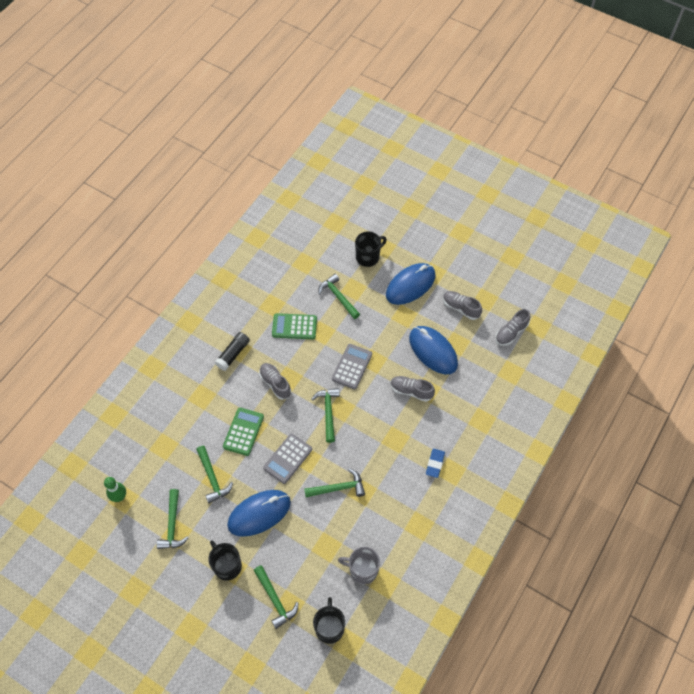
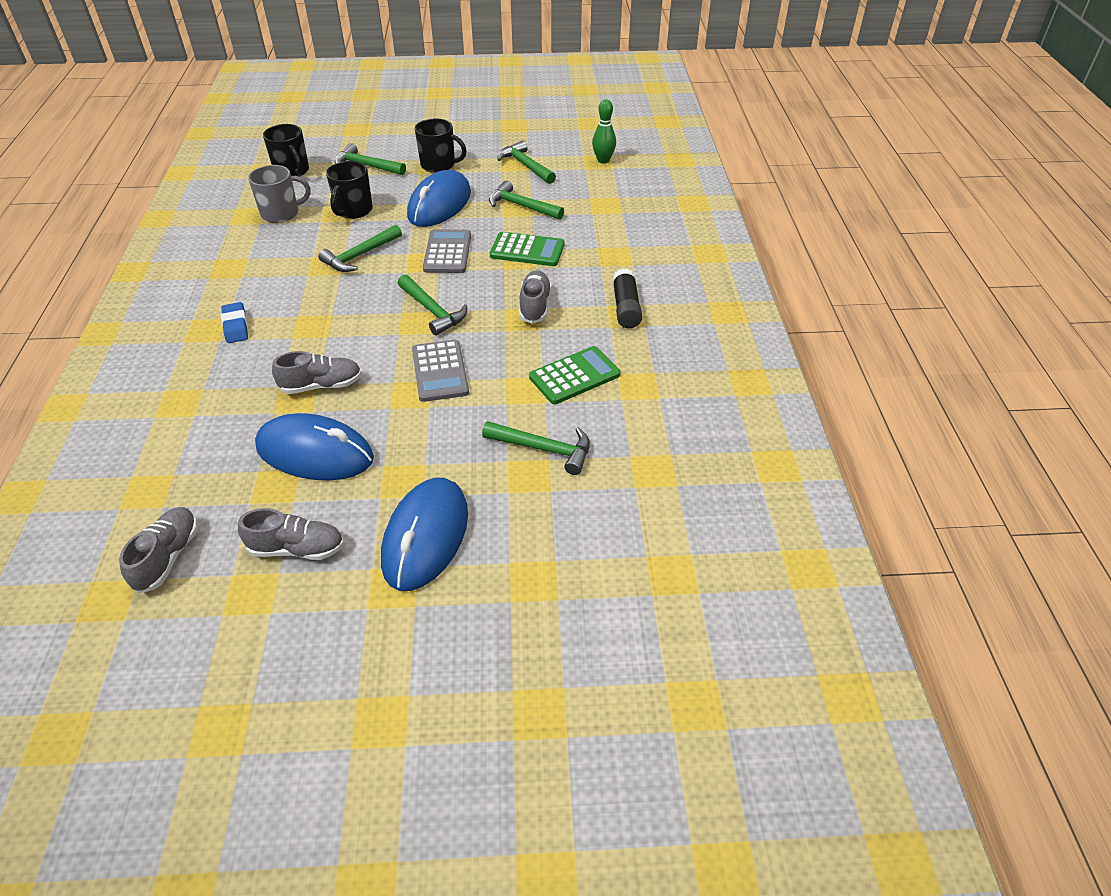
camera: 145 degrees right, 15 degrees down
(243, 431) = (527, 250): green calculator -> green calculator turned 60 degrees counterclockwise
(275, 383) = (535, 306): grey shoe -> grey shoe turned 105 degrees counterclockwise
(368, 257) = (548, 544): black mug -> black mug (353, 210)

